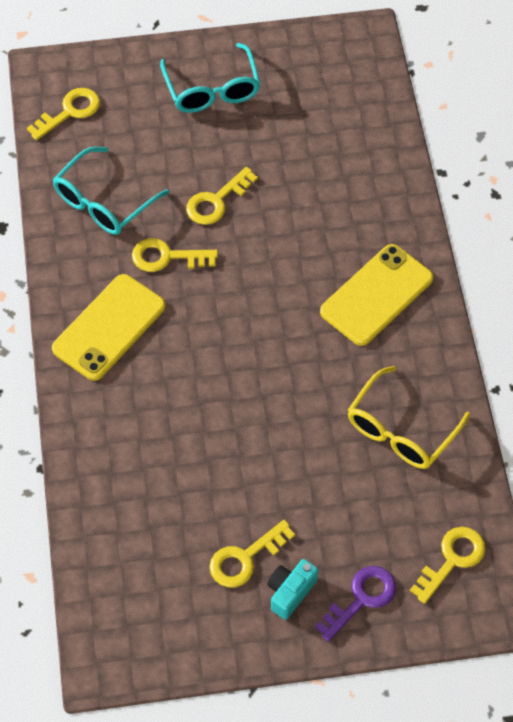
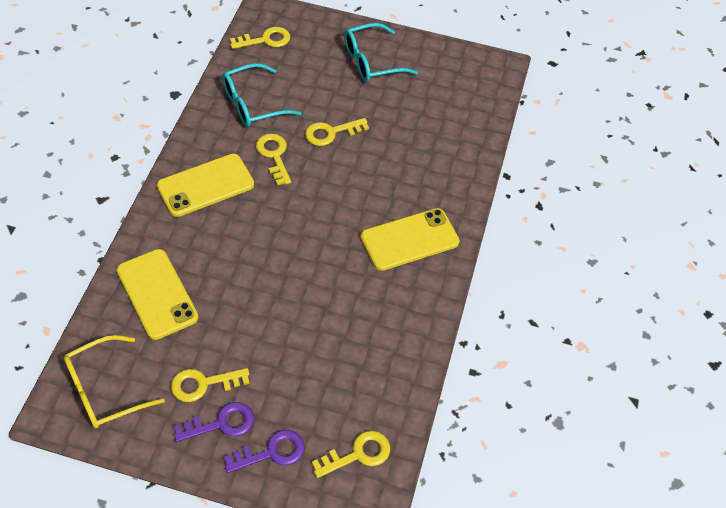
camera: 20 degrees right, 5 degrees down
(132, 480) = (157, 294): none -> yellow phone
(167, 257) = (274, 155): yellow key -> yellow key turned 45 degrees clockwise
(212, 90) = (371, 61): turquoise glasses -> turquoise glasses turned 60 degrees clockwise
(290, 592) = (221, 423): turquoise camera -> purple key
(400, 430) = (373, 341): yellow glasses -> yellow glasses (104, 390)

